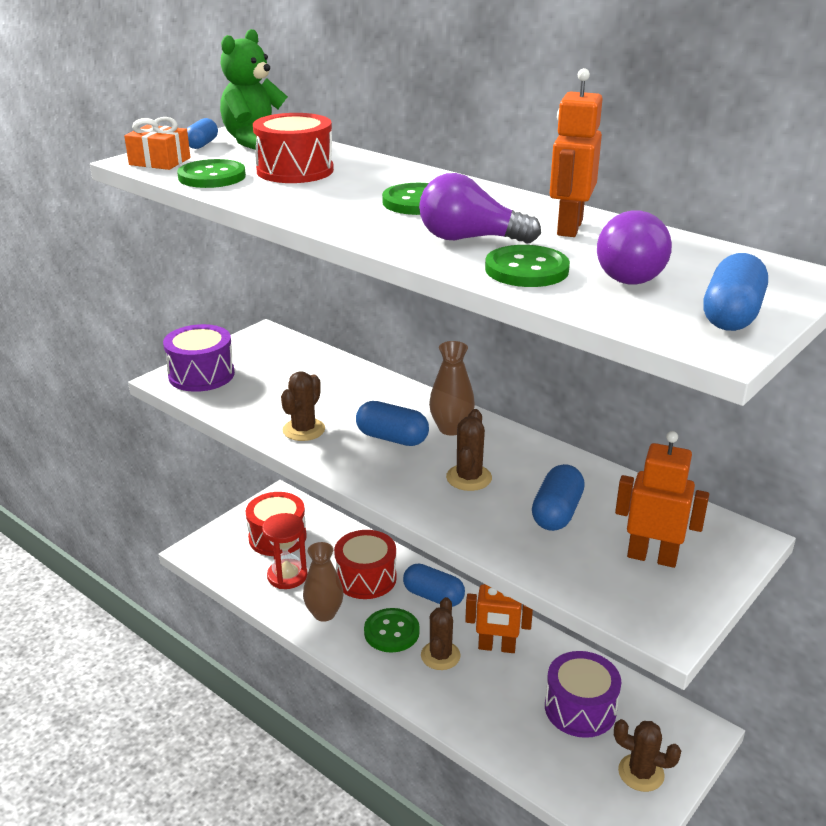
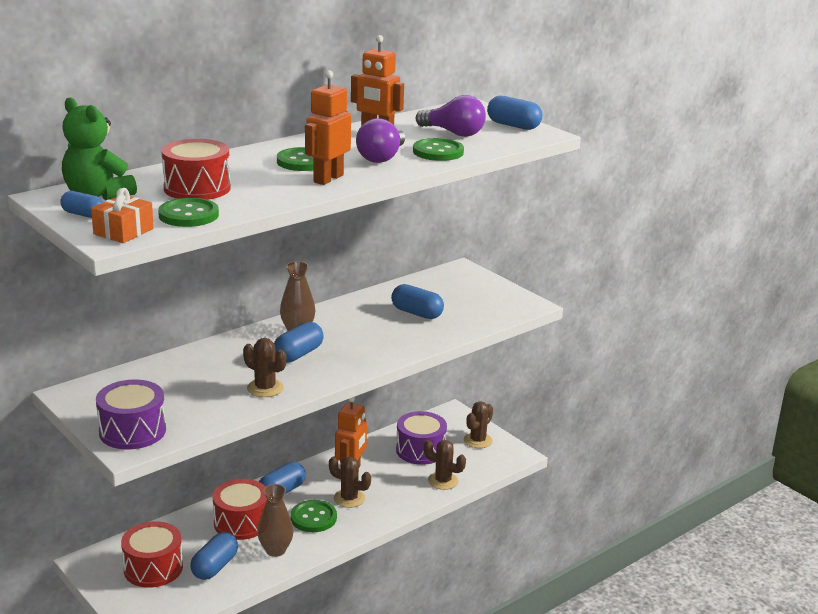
camera: 80 degrees left, 5 degrees down
(287, 576) = (215, 567): red hourglass -> blue capsule
(469, 478) = (365, 334): brown cactus -> brown cactus (443, 481)
(652, 557) = (469, 295): orange robot -> orange robot (328, 179)

